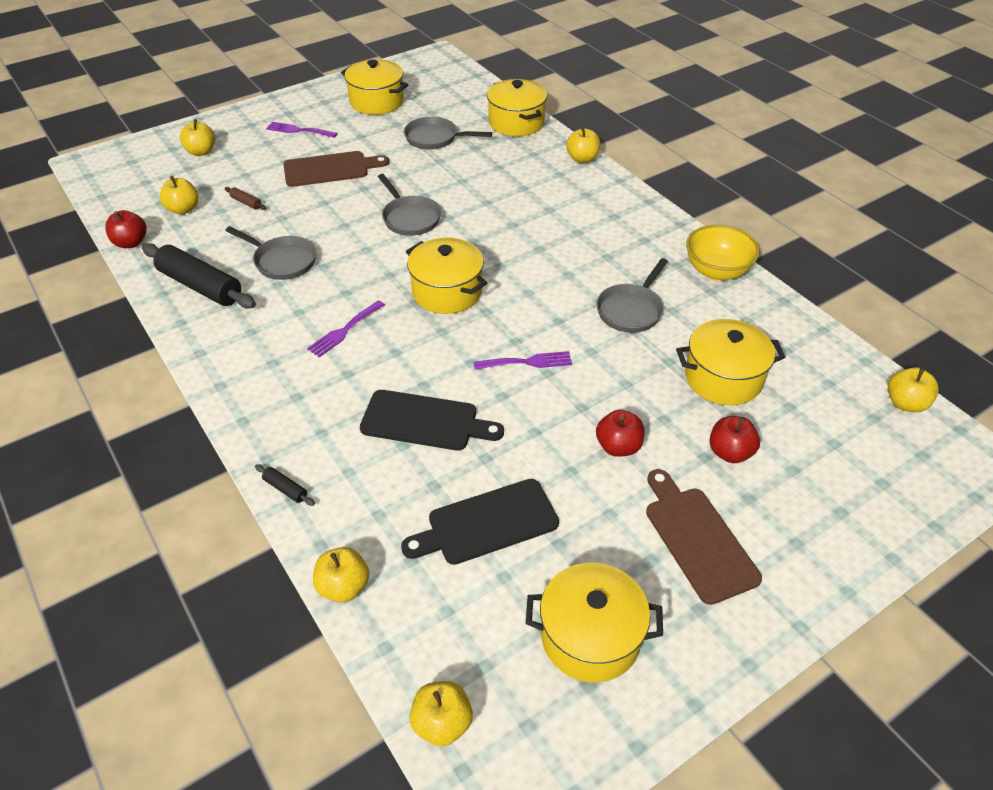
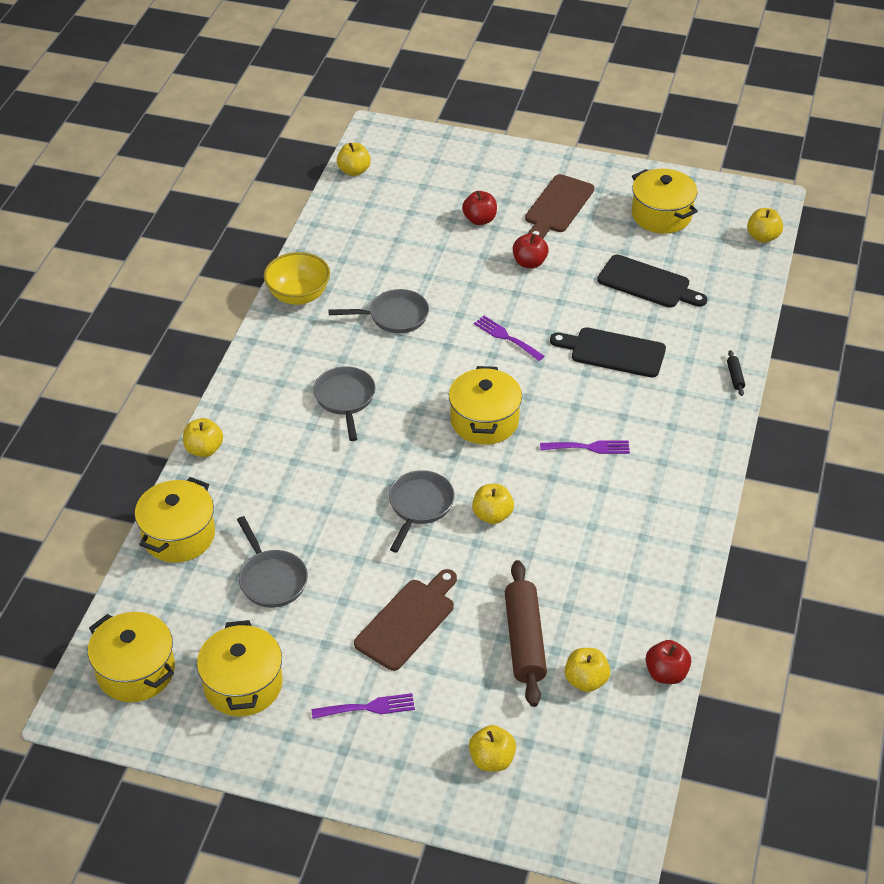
camera: 130 degrees left, 0 degrees up
(200, 286) = (650, 572): black rolling pin -> none
(246, 203) = (524, 640): brown rolling pin -> brown rolling pin, size x2.42
(282, 261) = (565, 545): grey pan -> grey pan (345, 399)
(298, 130) = (368, 707): purple fork -> purple fork turned 75 degrees counterclockwise
(330, 169) = (407, 621): brown cutting board -> brown cutting board turned 90 degrees clockwise
(343, 587) = (752, 311): yellow apple -> yellow apple (492, 515)
(425, 421) = (613, 352): black cutting board -> black cutting board turned 45 degrees counterclockwise
(723, 378) = (416, 247): yellow pot -> yellow pot (136, 671)

